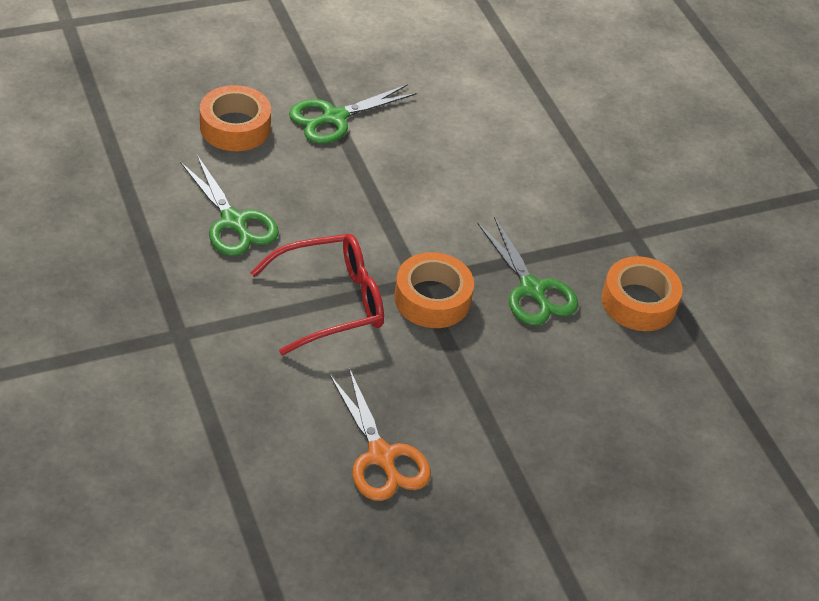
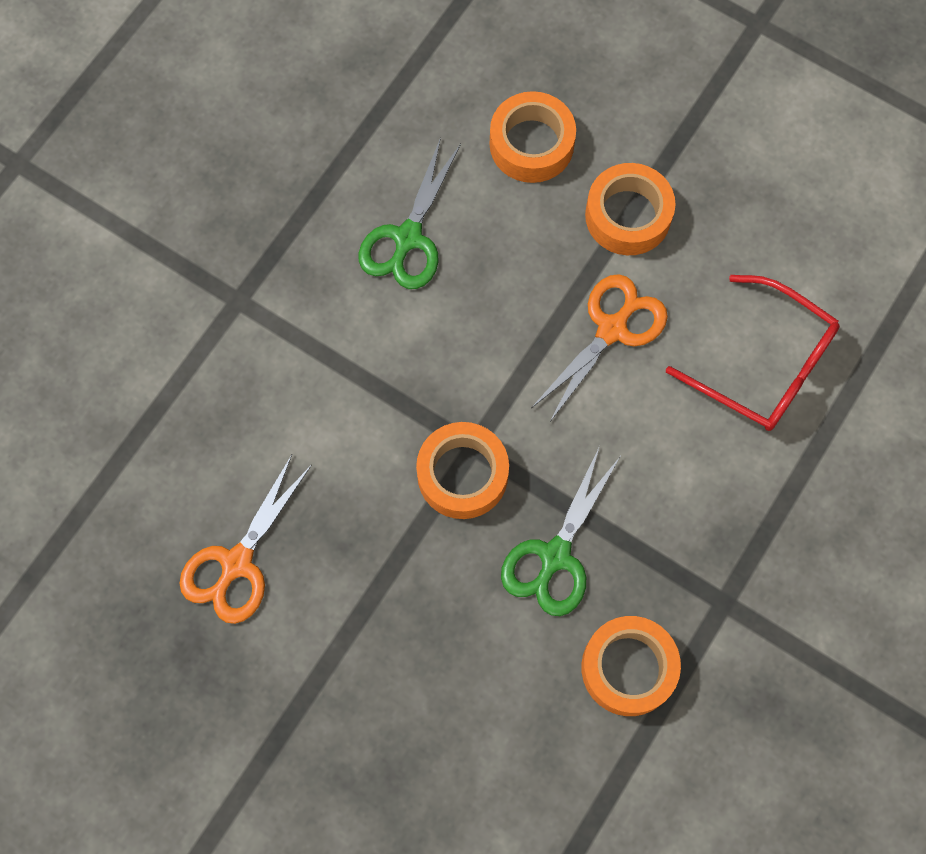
camera: 60 degrees right, 25 degrees up
(331, 302) = (382, 391): red glasses -> red glasses (765, 365)
(334, 118) = (628, 215): green scissors -> orange tape
(403, 171) = (612, 329): none -> orange scissors

